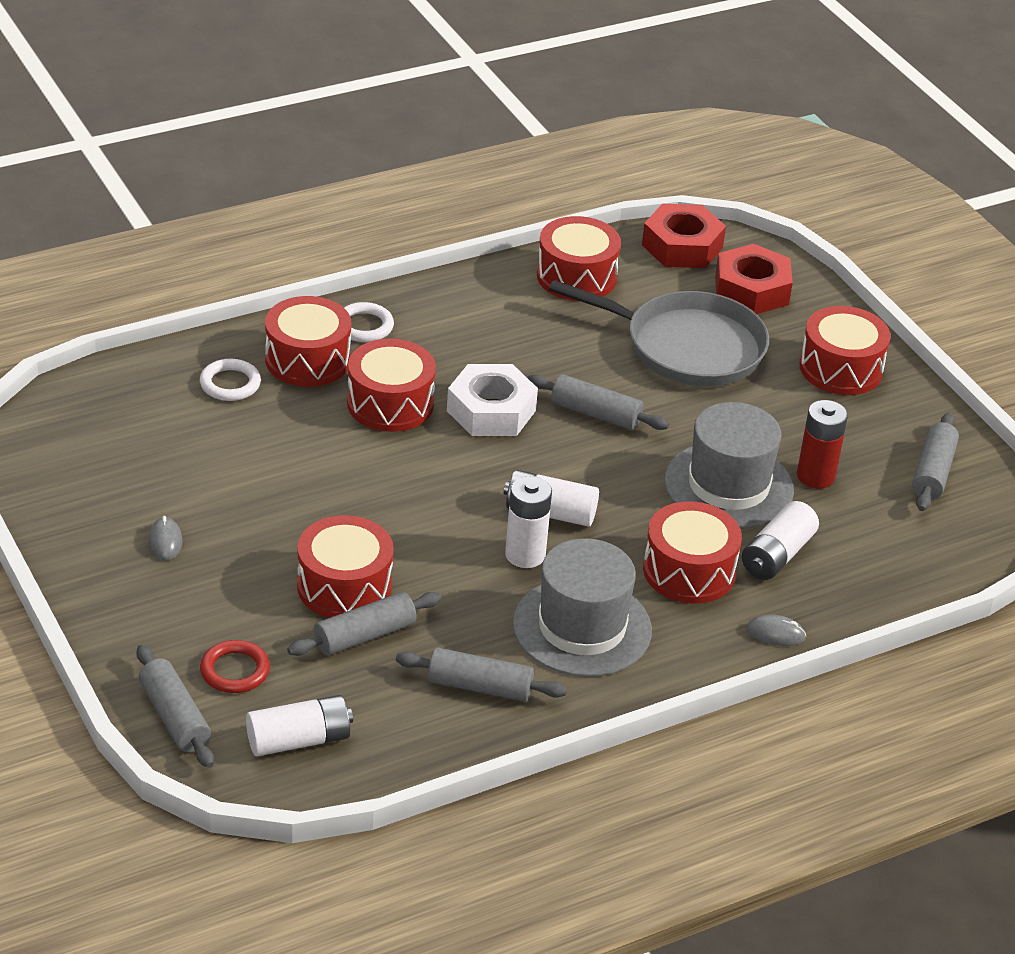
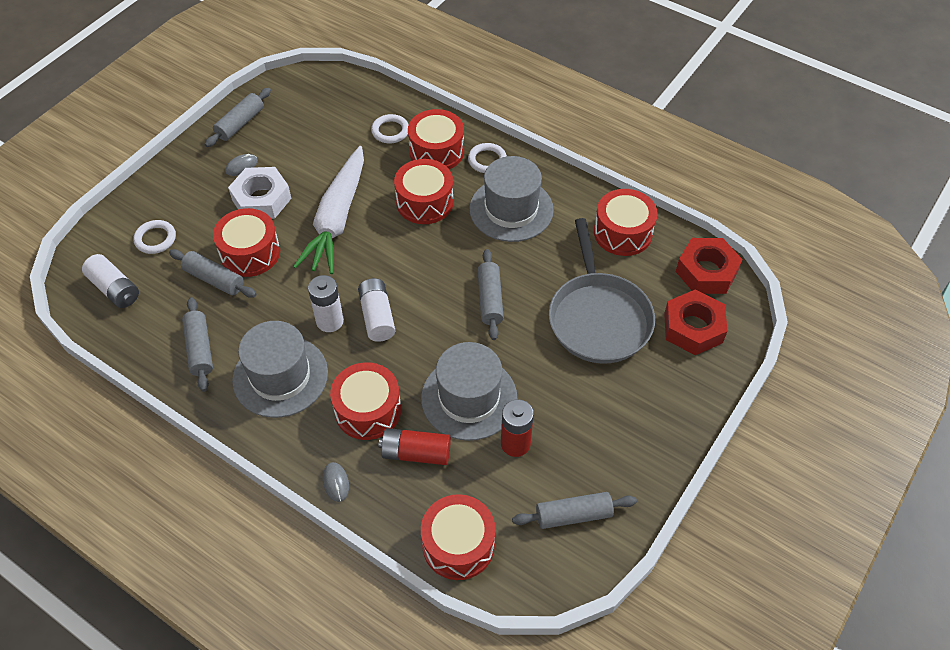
camera: 65 degrees right, 15 degrees up
(175, 717) = (107, 232): grey rolling pin -> grey rolling pin (240, 124)
(235, 671) = (155, 239): red ring -> white ring
(352, 488) = (337, 219): none -> white carrot
(466, 341) = (511, 209): none -> grey hat
(491, 411) = (453, 249): white nut -> white nut (261, 199)
(777, 555) = (416, 453): white battery -> red battery
(841, 368) = (648, 413): red drum -> red drum (458, 545)

